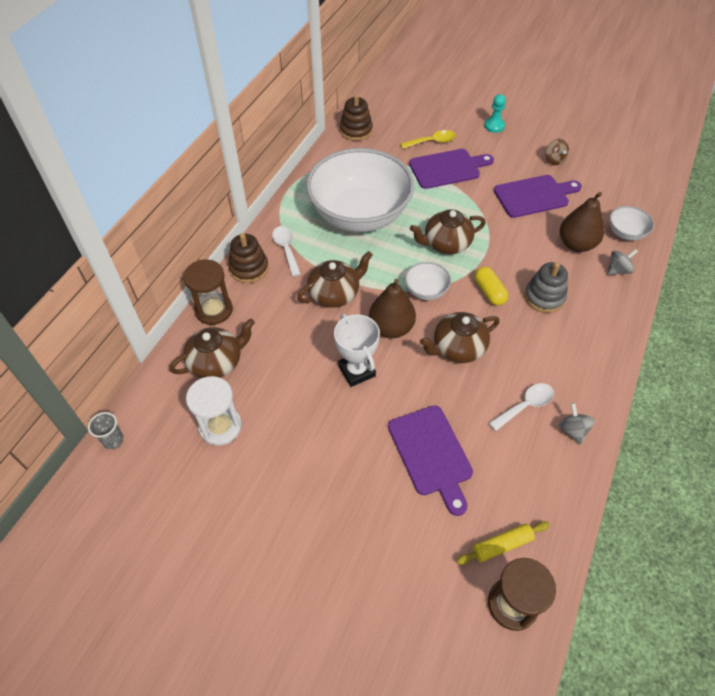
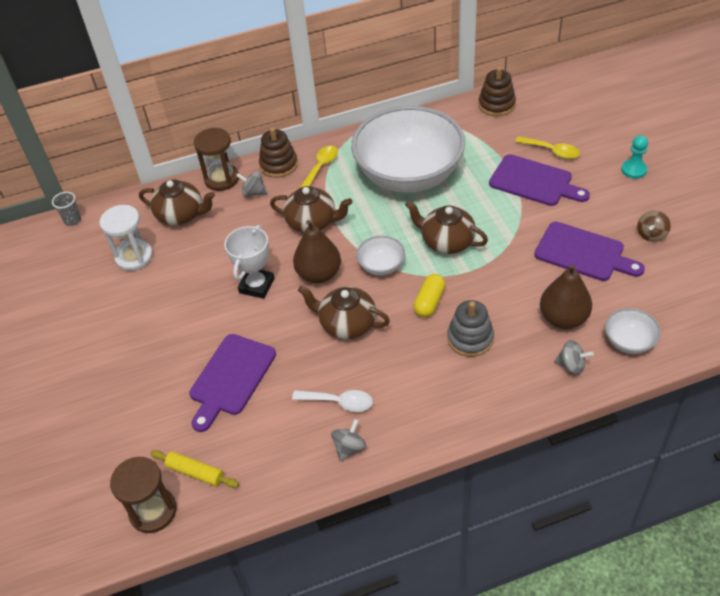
camera: 50 degrees right, 5 degrees down
(257, 303) = (253, 192): none -> grey spinning top
(286, 249) = (321, 167): white spoon -> yellow spoon

